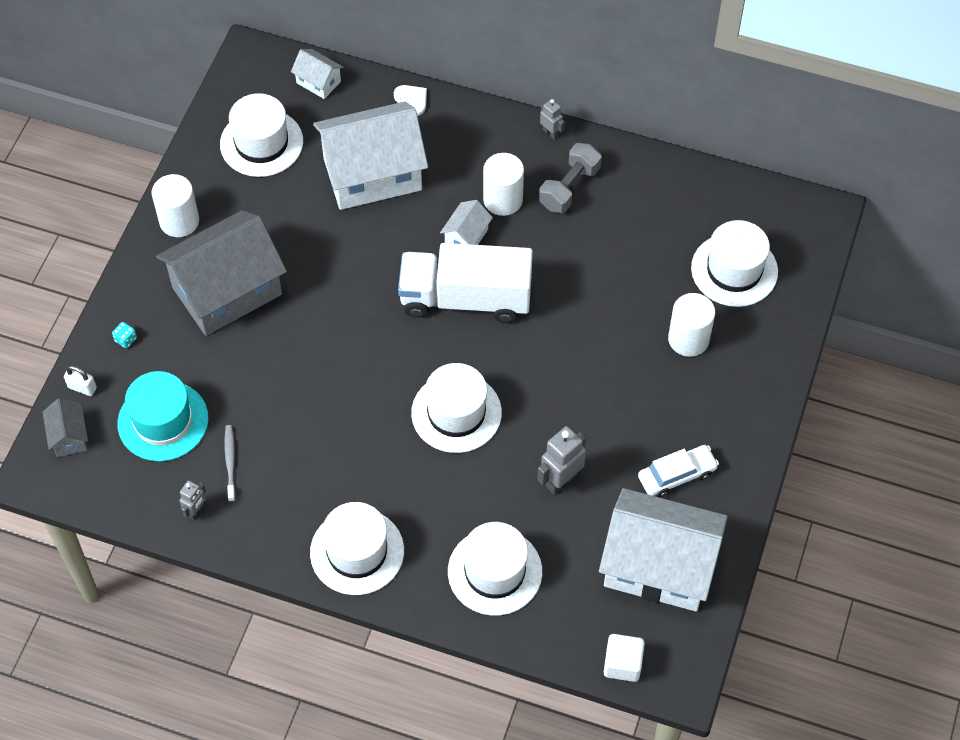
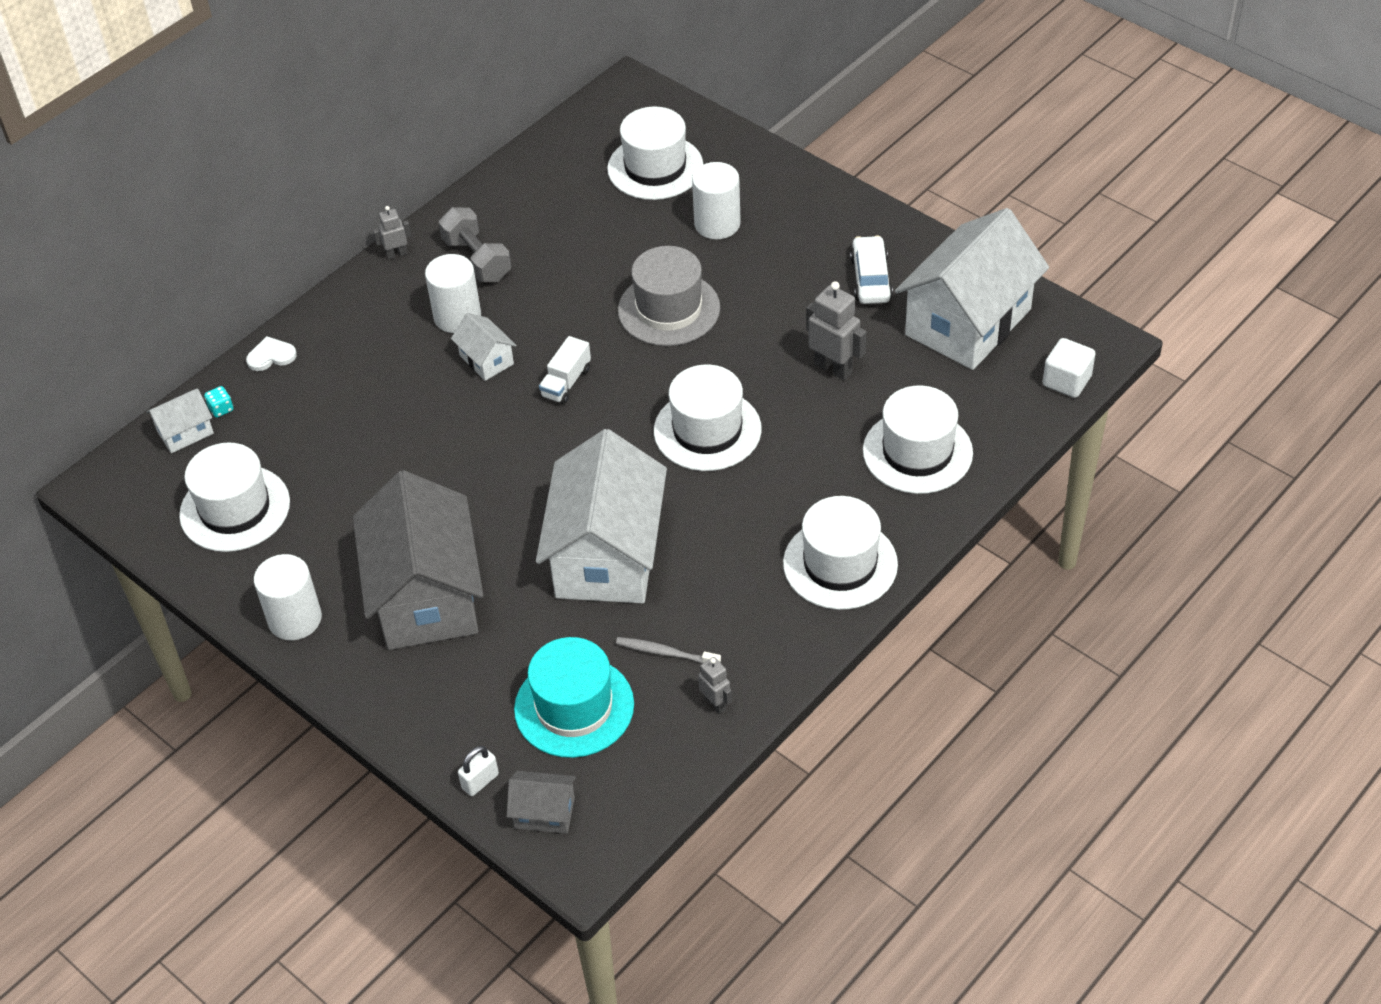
camera: 65 degrees left, 10 degrees down
(126, 339) = (435, 717): turquoise dice -> turquoise dice (221, 409)
(372, 174) = (349, 418): white house -> white house (607, 555)
(465, 298) = (566, 382): white truck -> white truck, size x0.42
(561, 480) = (833, 368): grey robot -> grey robot turned 150 degrees clockwise
(574, 339) = (669, 309): none -> grey hat

